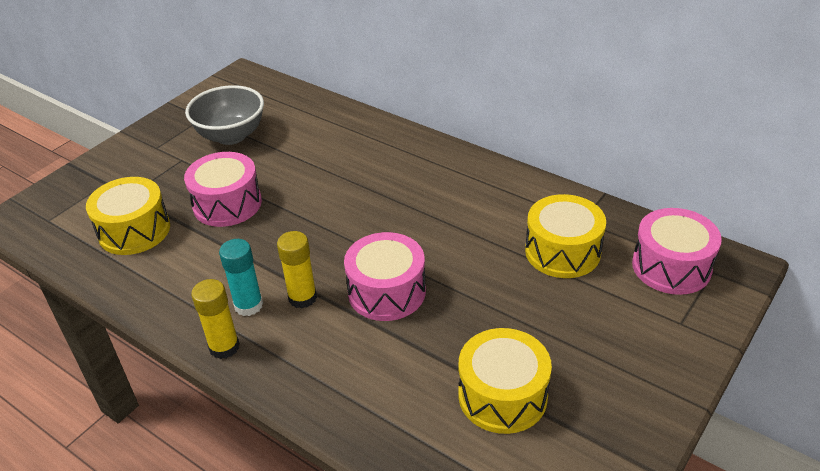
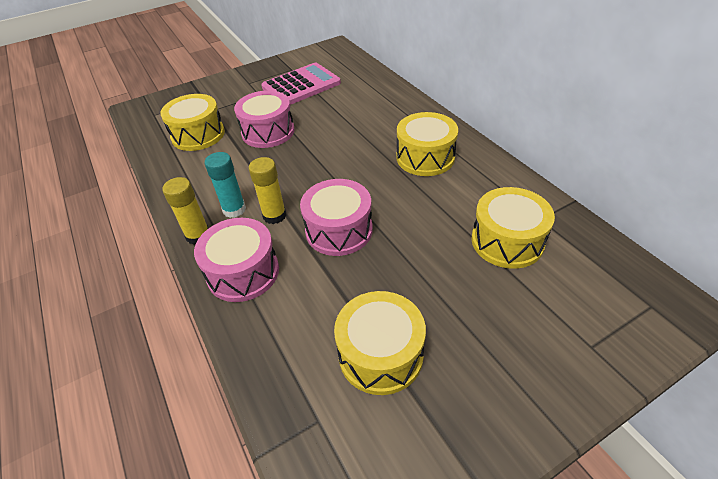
camera: 25 degrees right, 5 degrees up
(231, 136) = (301, 85): grey bowl -> pink calculator
(433, 187) = (425, 157): none -> yellow drum
(671, 266) = (609, 287): pink drum -> pink drum (243, 272)

